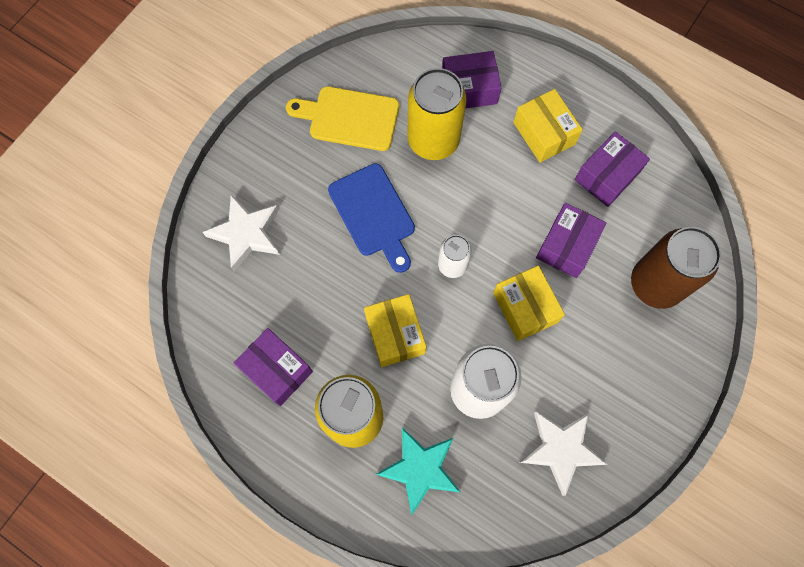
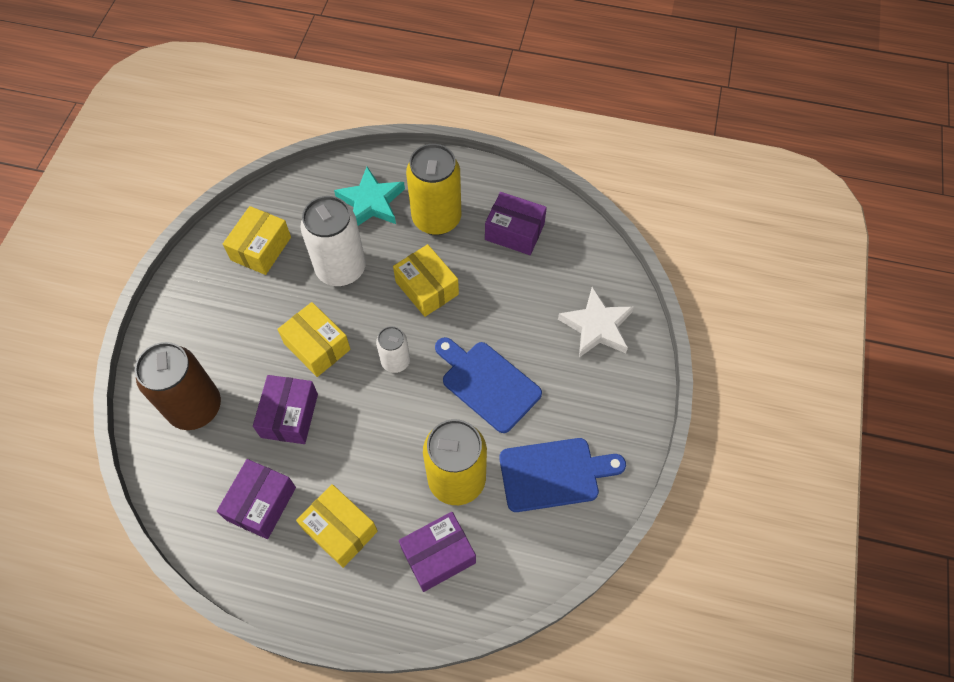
camera: 160 degrees right, 10 degrees down
(349, 118) = (554, 473): yellow cutting board -> blue cutting board
(560, 449) = (261, 248): white star -> yellow box

